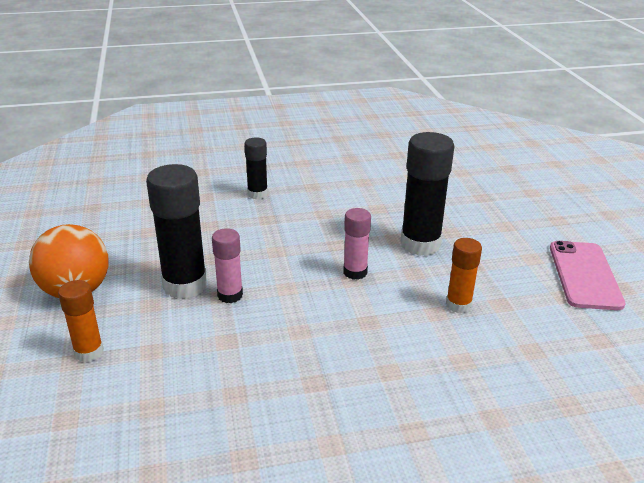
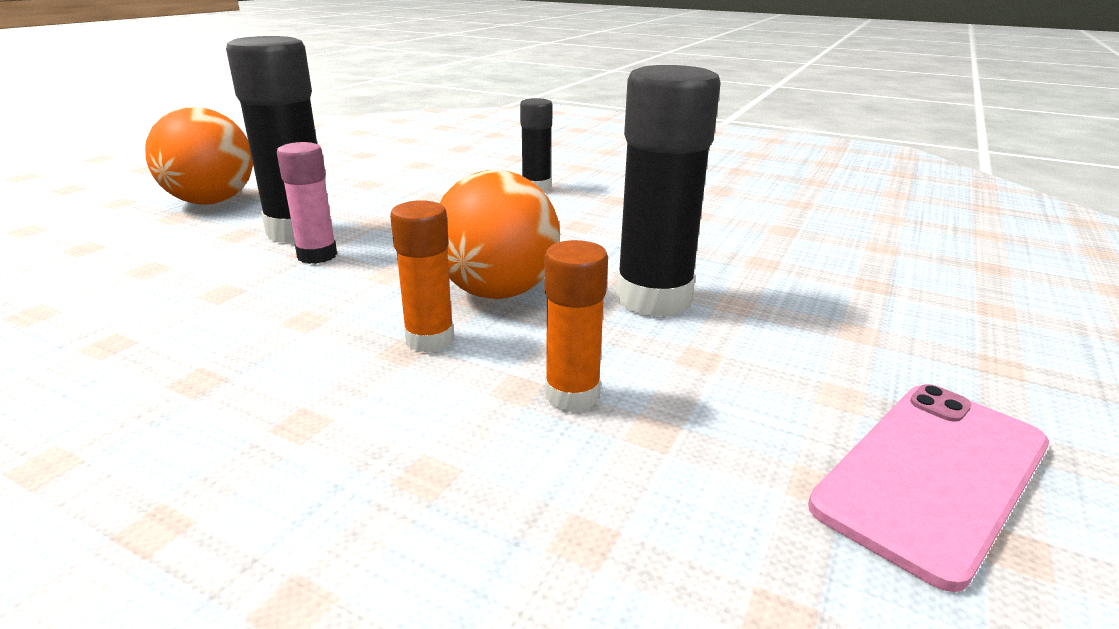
camera: 40 degrees right, 5 degrees down
(89, 352) = (108, 246): orange glue stick -> orange glue stick (430, 340)
(355, 272) = (498, 292): pink glue stick -> orange ball

